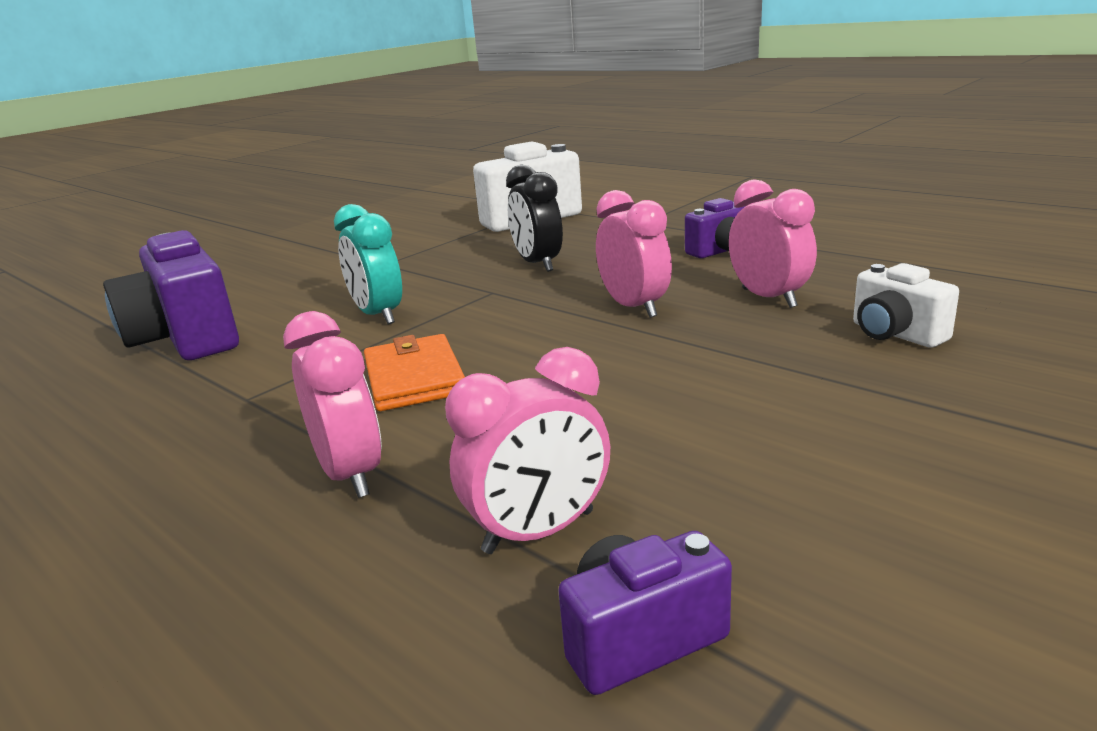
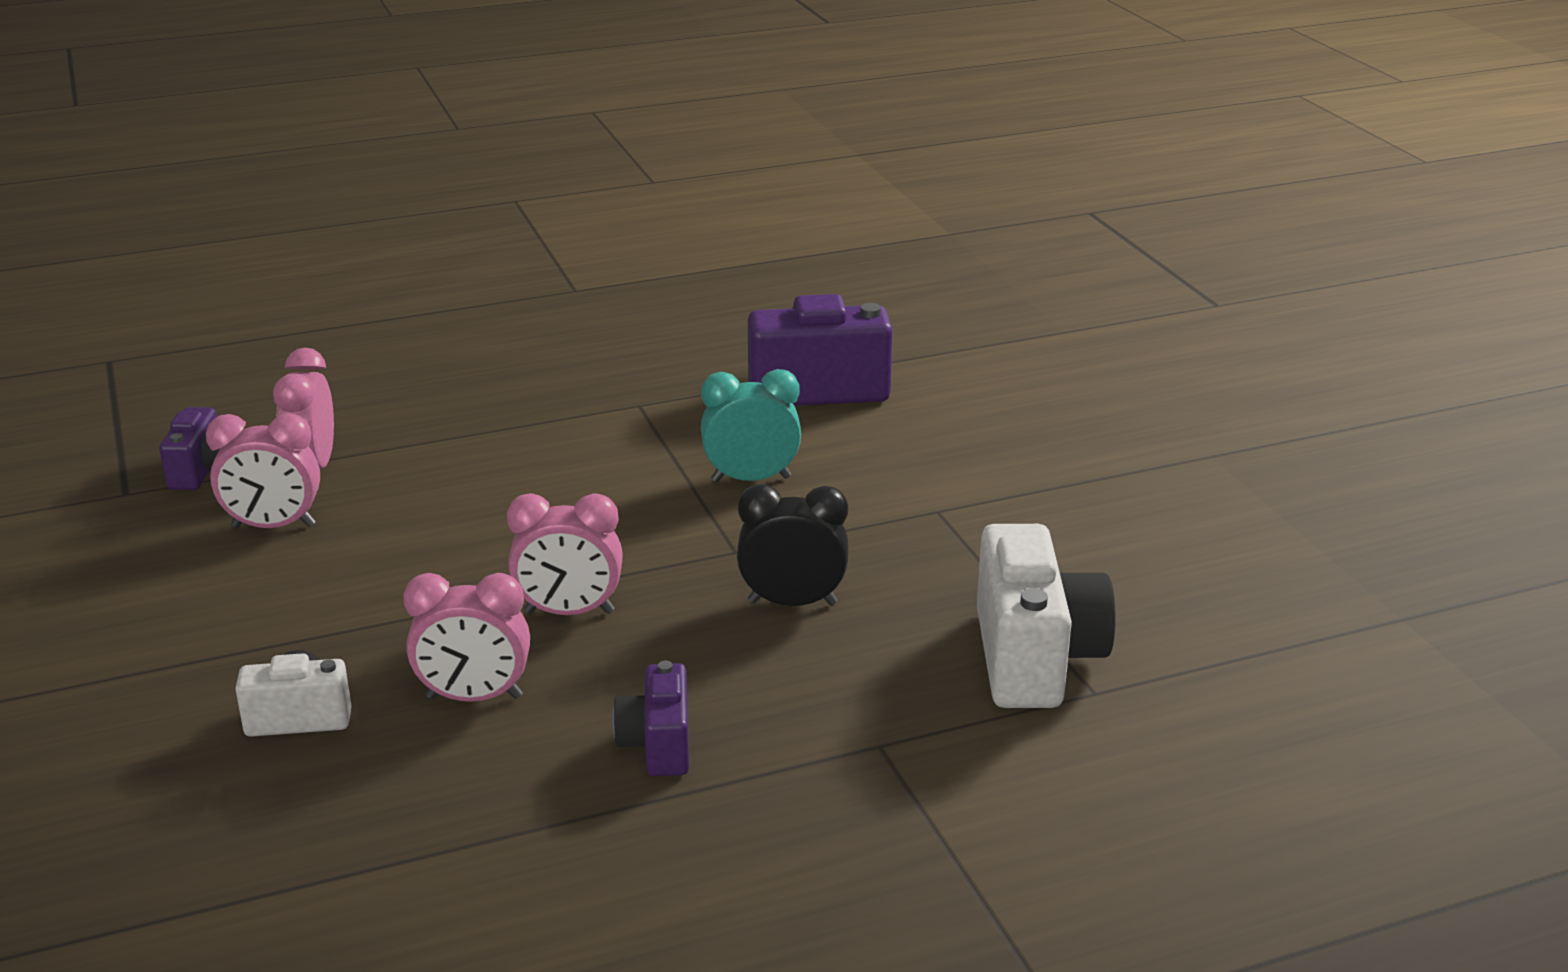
camera: 115 degrees right, 5 degrees up
(350, 474) = (463, 427): pink clock -> pink clock (273, 526)
(414, 378) = (574, 470): orange wallet -> none

